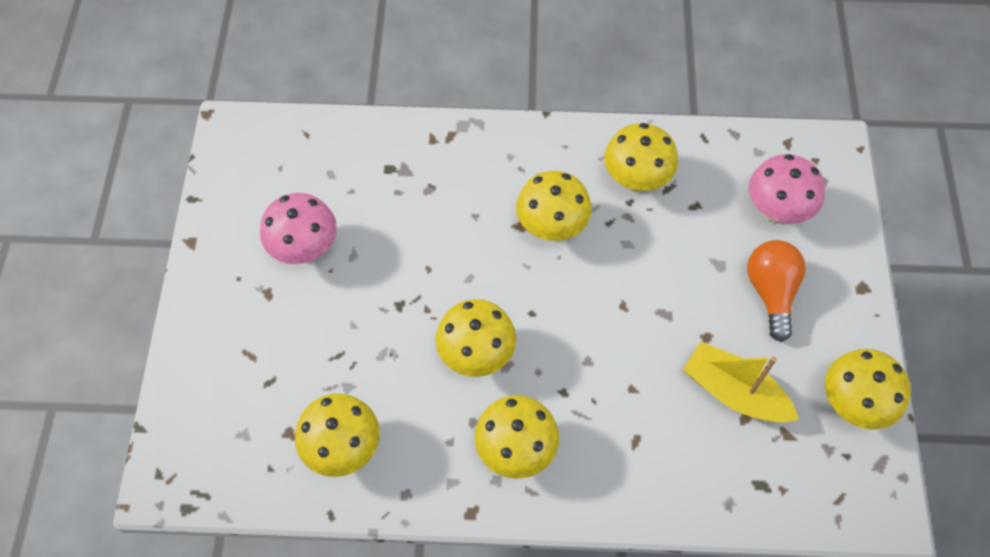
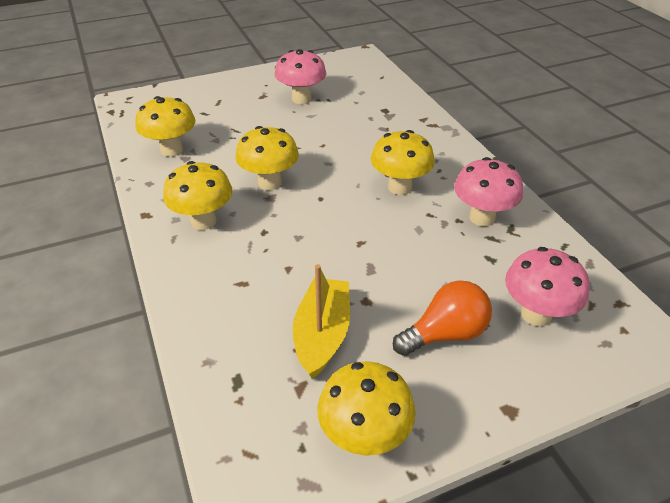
camera: 65 degrees right, 20 degrees down
(636, 180) = (482, 218): yellow mushroom -> pink mushroom

